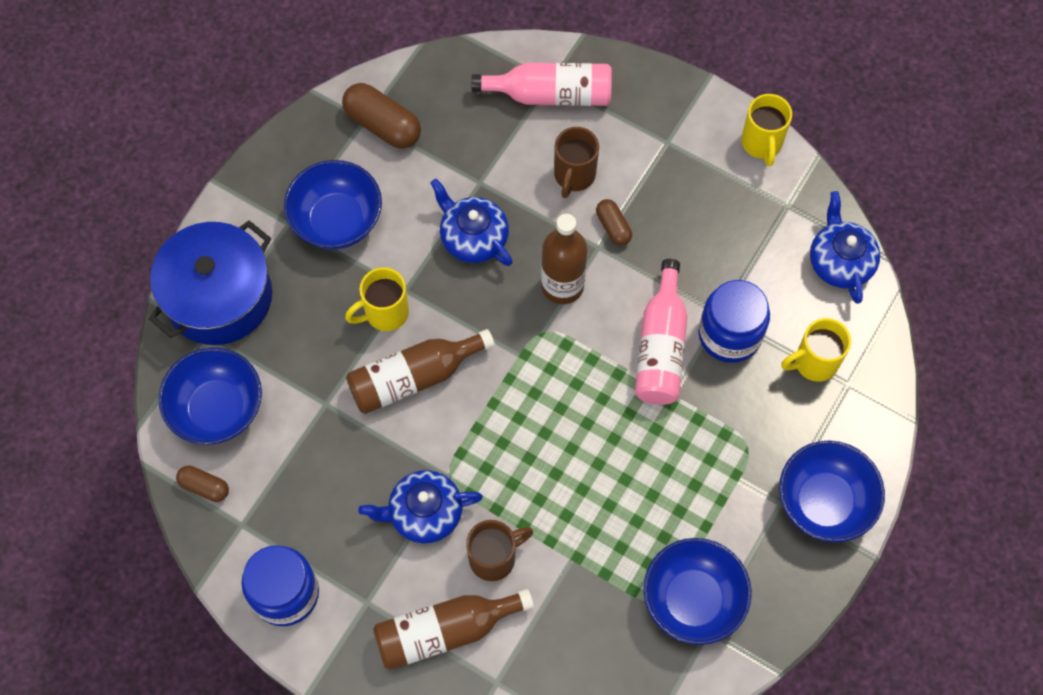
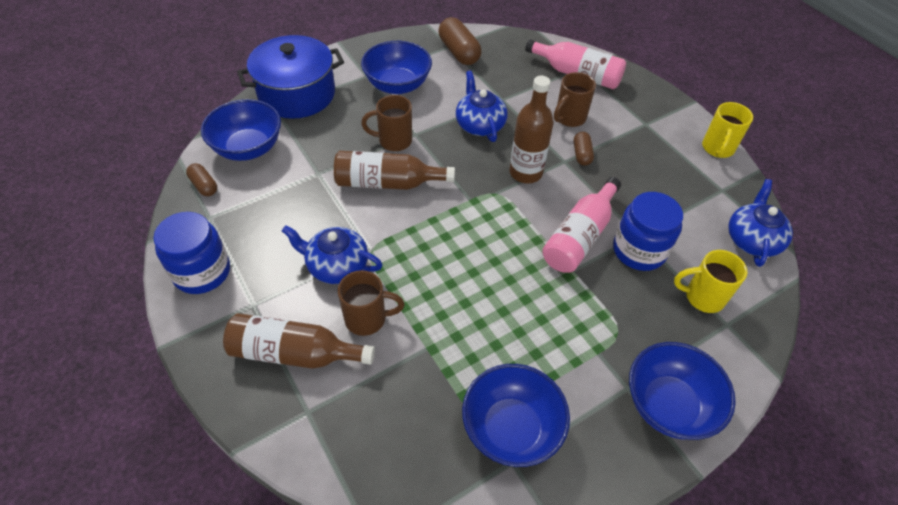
camera: 25 degrees right, 15 degrees down
(385, 313) = (394, 141): yellow mug -> brown mug

